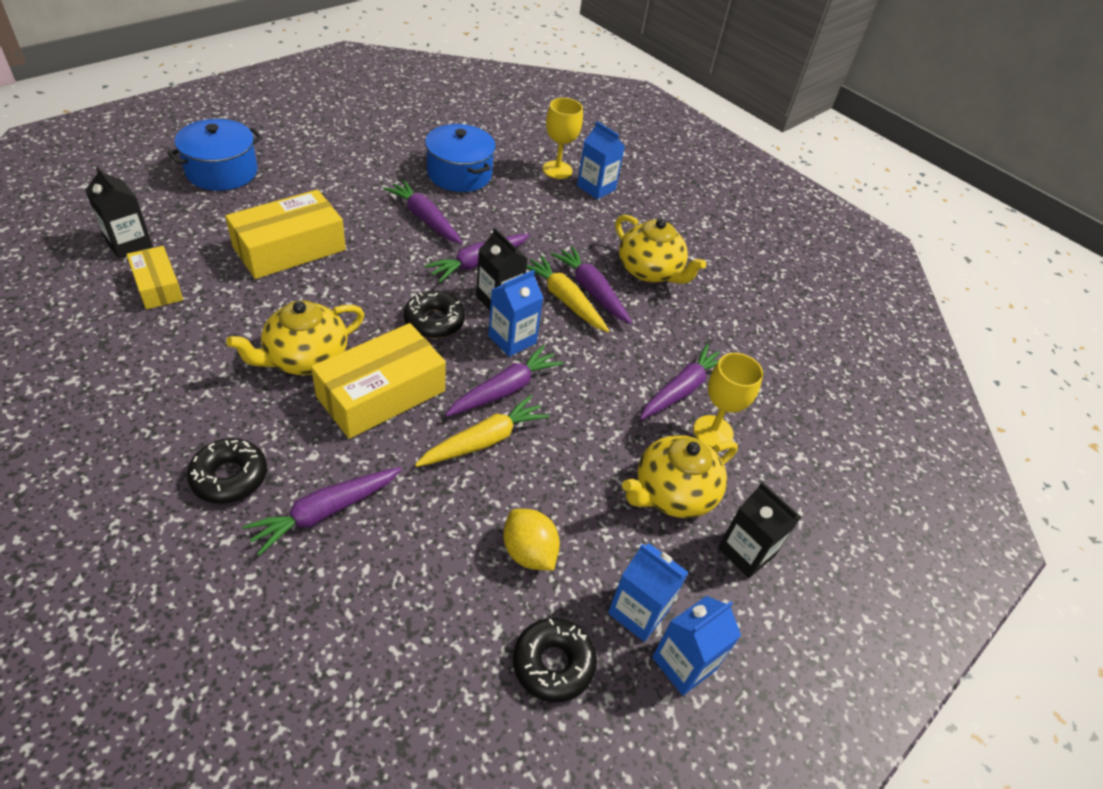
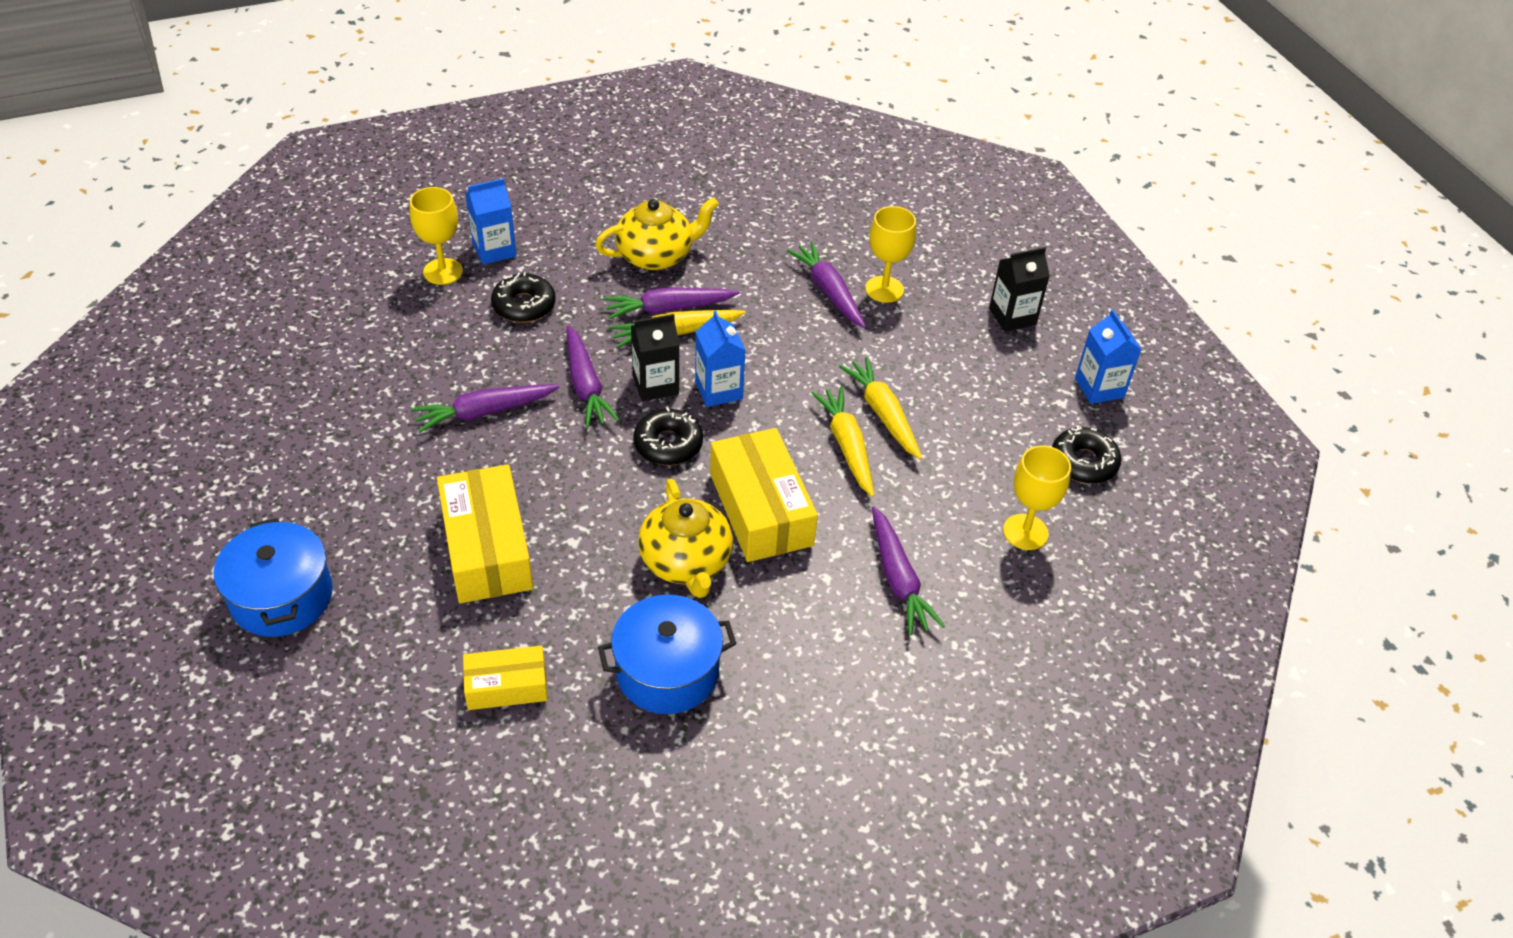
camera: 65 degrees left, 0 degrees up
(129, 244) = (404, 712): black carton -> none
(229, 477) = (834, 647): black donut -> black donut (524, 305)
(424, 618) = (1025, 532): none -> yellow goblet
(459, 174) = (408, 360): blue pot -> blue pot (667, 671)
(505, 390) = (787, 414): purple carrot -> none
(529, 552) = (978, 448): yellow lemon -> none
(540, 461) = (883, 414): none -> yellow carrot
(638, 611) = (1050, 399): blue carton -> none
(672, 493) = (943, 339): yellow teapot -> none

